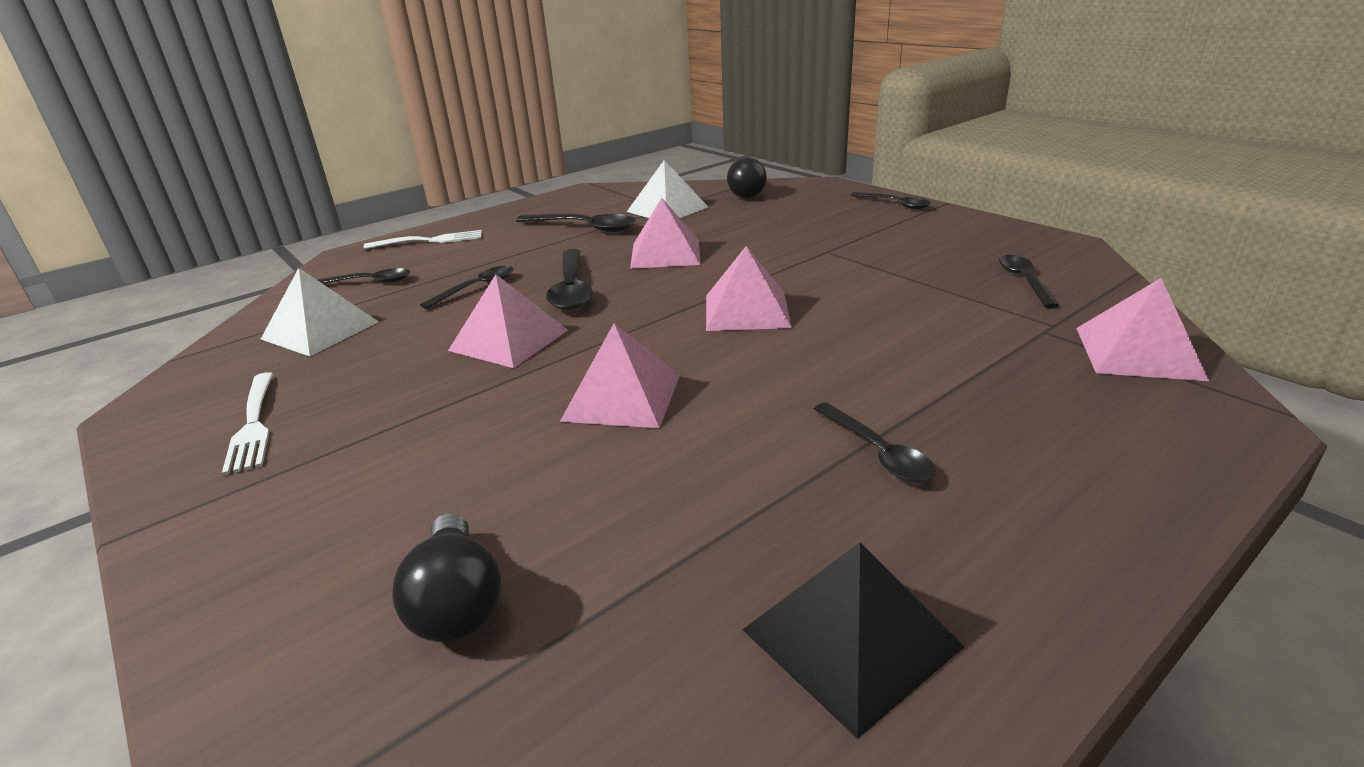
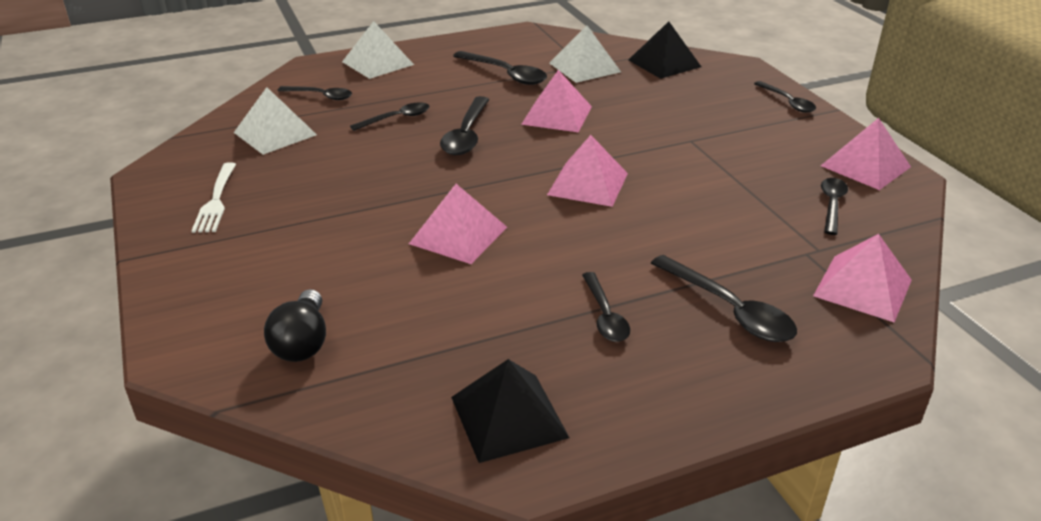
camera: 15 degrees right, 5 degrees up
(428, 241) = (377, 63): white fork -> white pyramid
(509, 340) = (401, 171): pink pyramid -> pink pyramid (865, 166)
(747, 194) = (664, 63): black light bulb -> black pyramid
(1021, 410) = (730, 310): none -> black spoon

